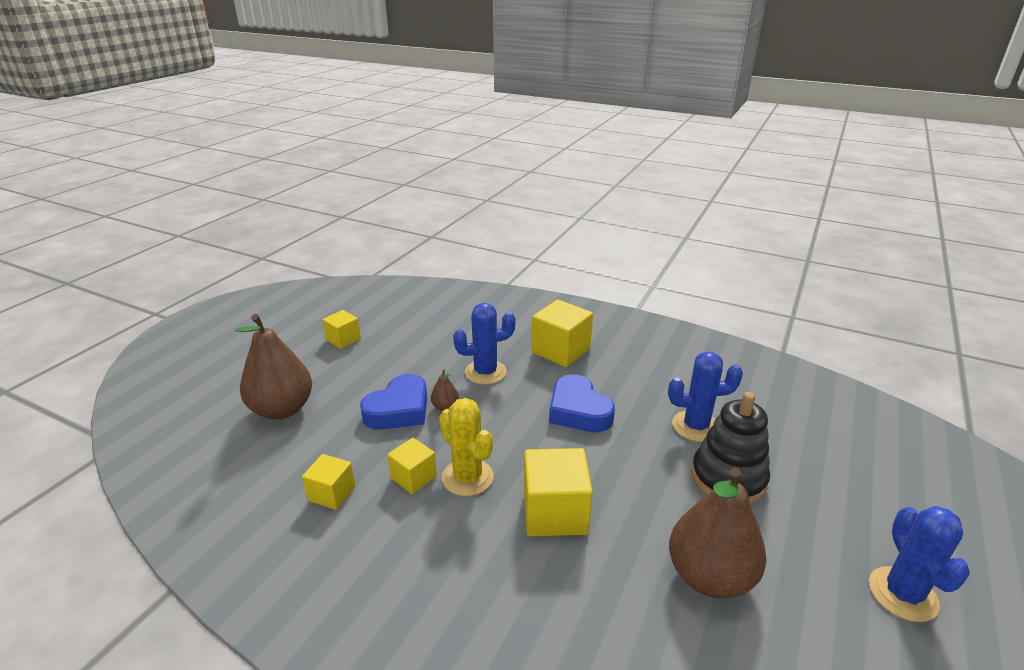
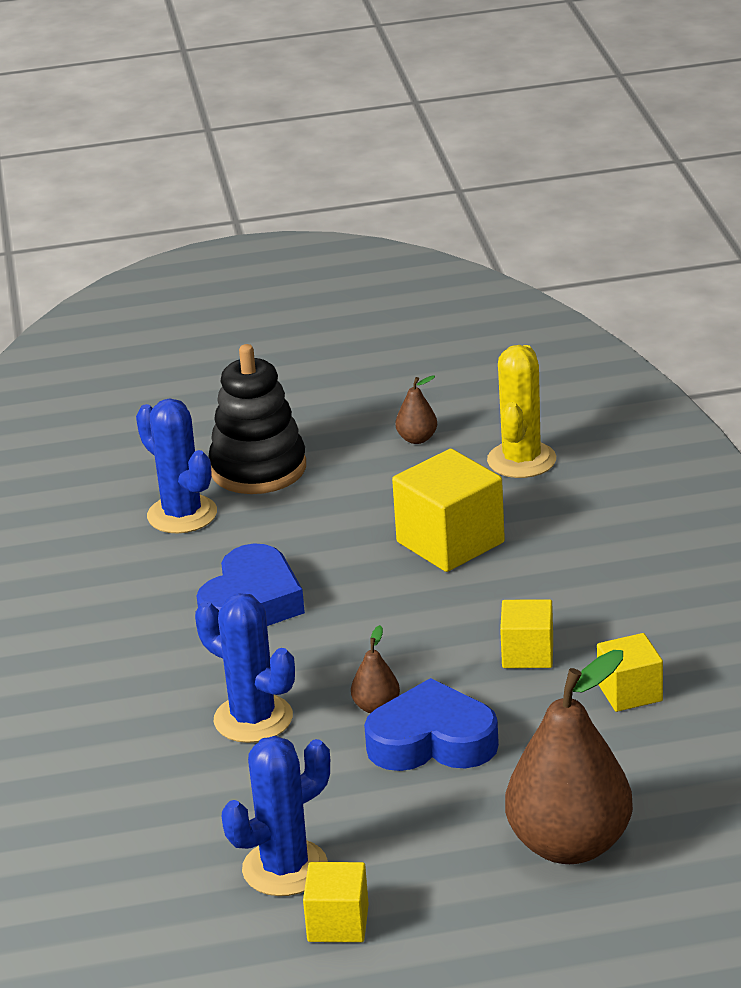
camera: 125 degrees left, 0 degrees up
(467, 477) = (477, 618): yellow cactus -> yellow cactus (521, 460)
(560, 350) = (112, 682): yellow cube -> none
(709, 576) = (417, 439): brown pear -> brown pear, size x0.42
(902, 594) = (315, 358): blue cactus -> blue cactus (285, 868)

